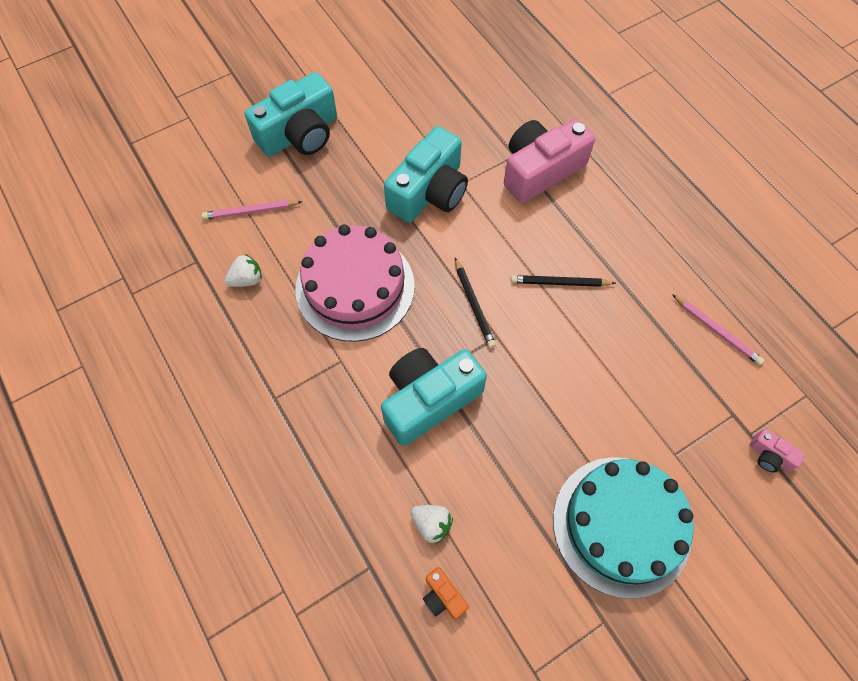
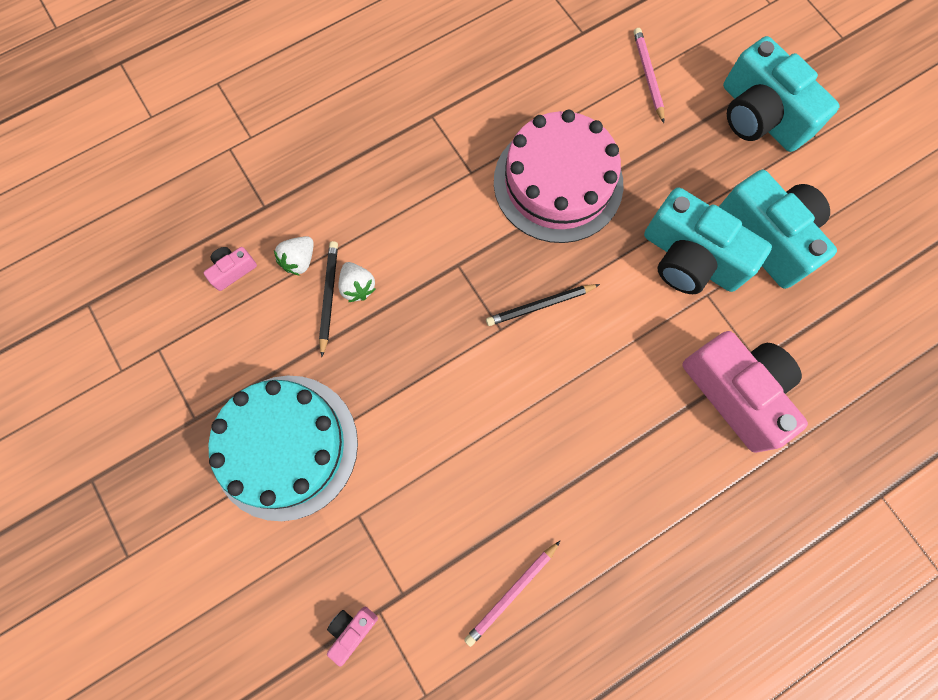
camera: 90 degrees right, 10 degrees up
(247, 279) = (563, 80): white strawberry -> white strawberry (358, 287)
(429, 399) = (427, 258): turquoise camera -> turquoise camera (767, 237)
(443, 596) = (233, 270): orange camera -> pink camera
(559, 283) = (572, 404): black pencil -> black pencil (329, 297)

